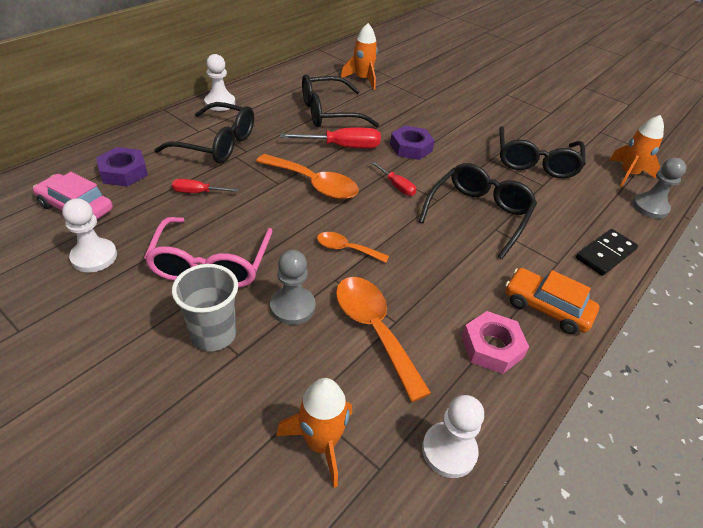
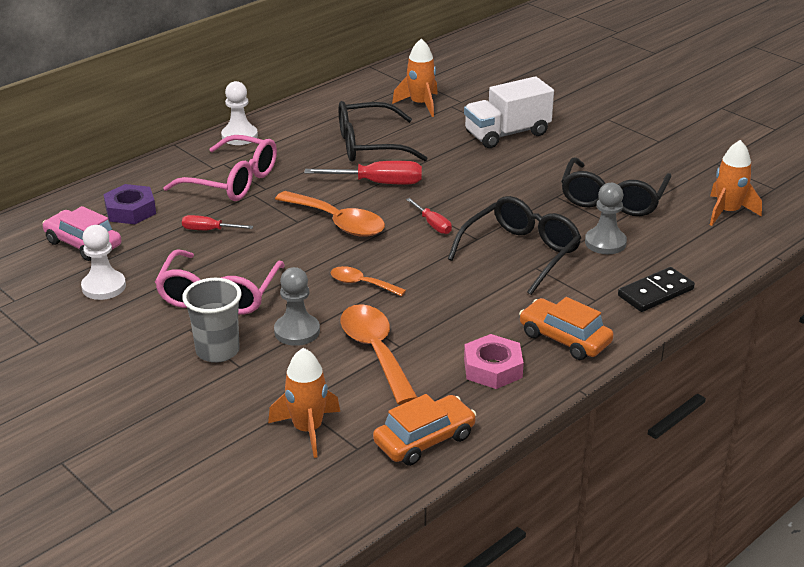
camera: 10 degrees right, 10 degrees down
(216, 144) = (232, 181): black glasses -> pink glasses
(411, 147) = (461, 184): purple nut -> none
(435, 105) = (507, 134): none -> white truck
(449, 451) = (424, 439): white pawn -> orange car
(650, 207) = (736, 247): grey pawn -> grey pawn (605, 243)

